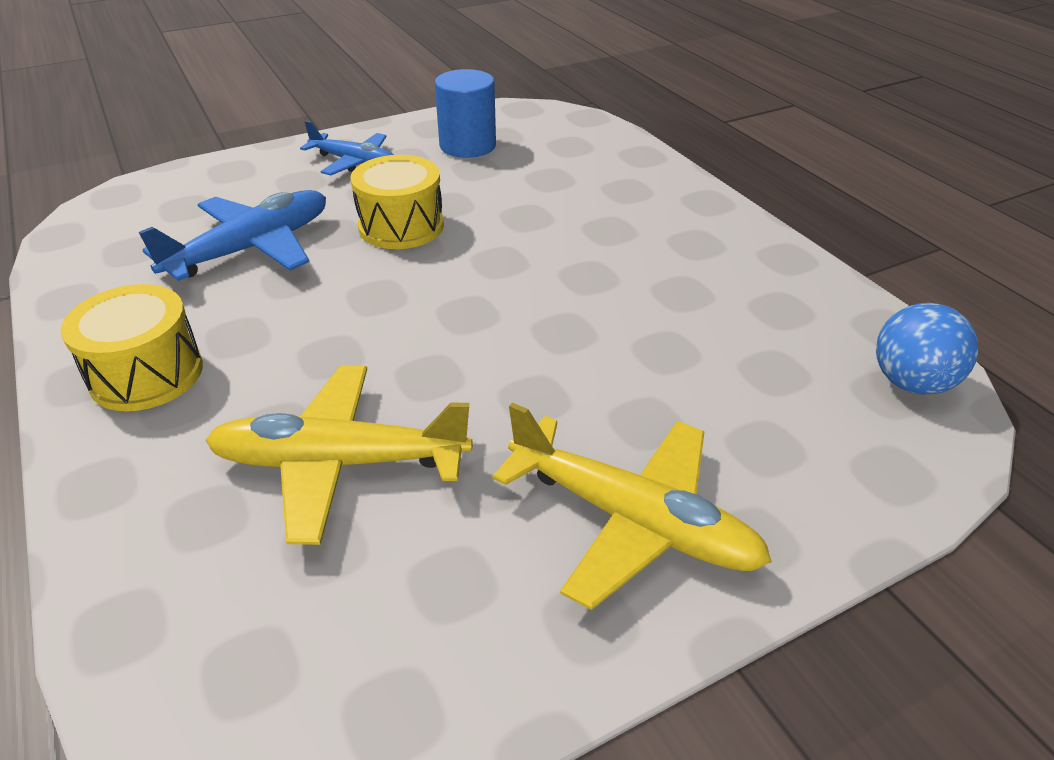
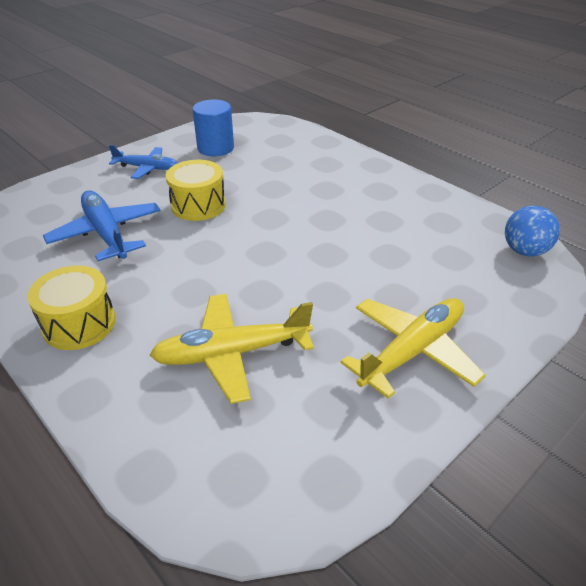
camera: 15 degrees left, 0 degrees up
(251, 249) = (106, 234): blue plane -> blue plane turned 60 degrees counterclockwise
(631, 519) = (412, 351): yellow plane -> yellow plane turned 60 degrees counterclockwise

